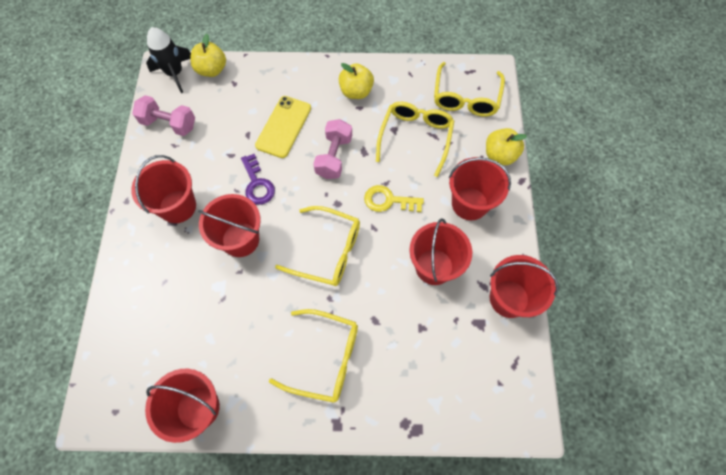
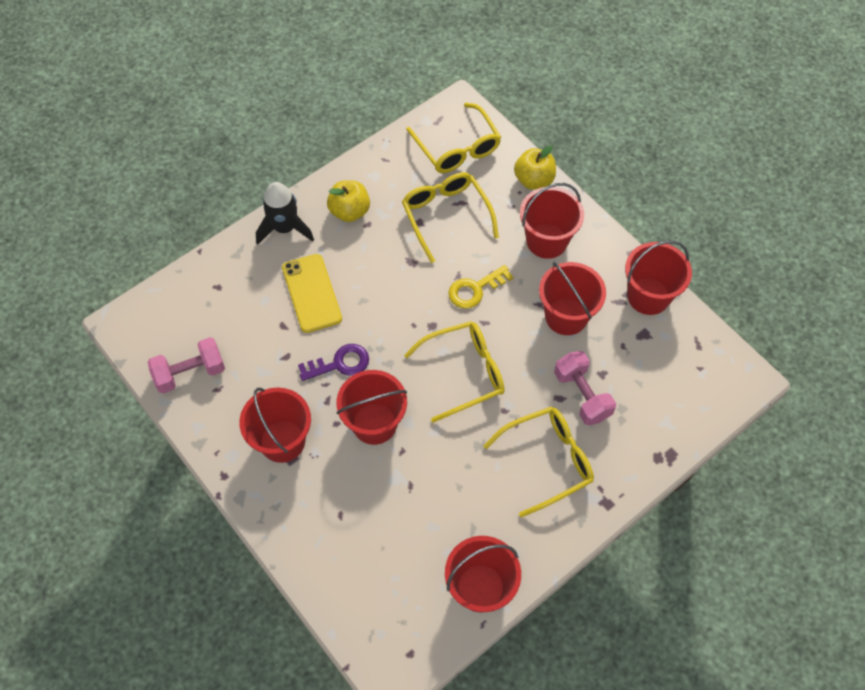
camera: 40 degrees left, 5 degrees down
(175, 73) = (142, 320): black rocket -> black rocket (285, 228)
(212, 70) = (180, 290): yellow apple -> none
(257, 184) = (340, 363): purple key -> purple key turned 45 degrees counterclockwise
(334, 157) = (388, 286): pink dumbbell -> pink dumbbell (582, 395)

